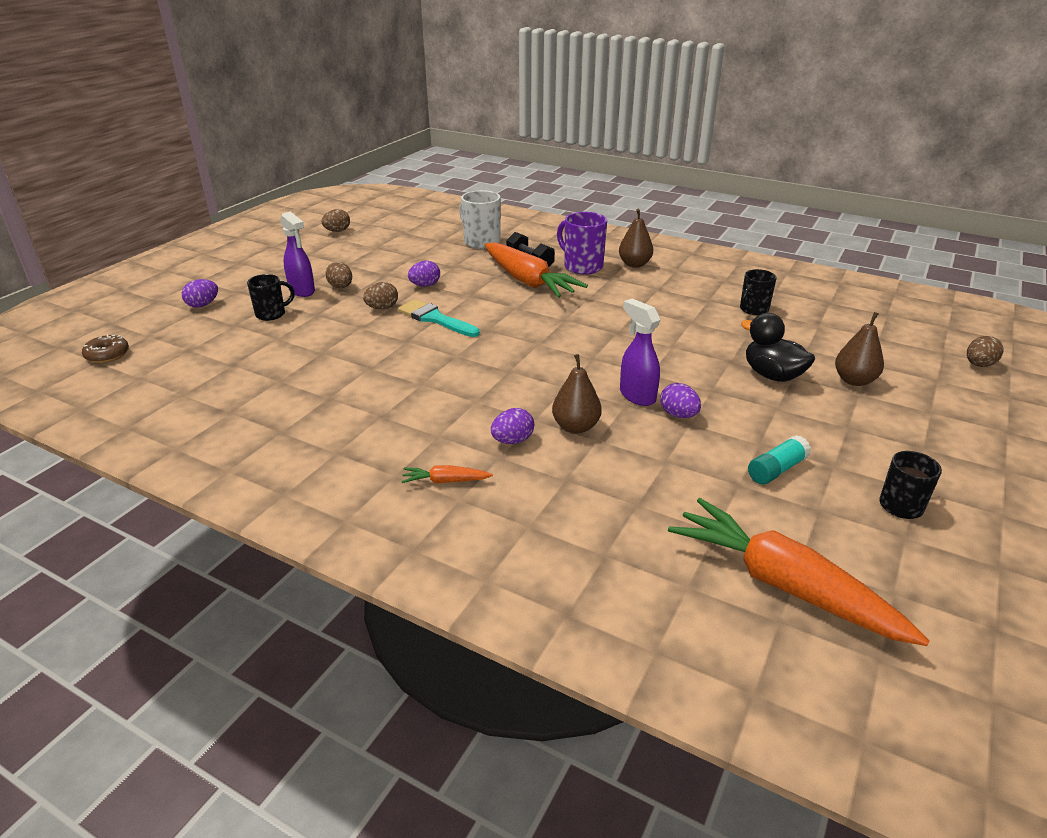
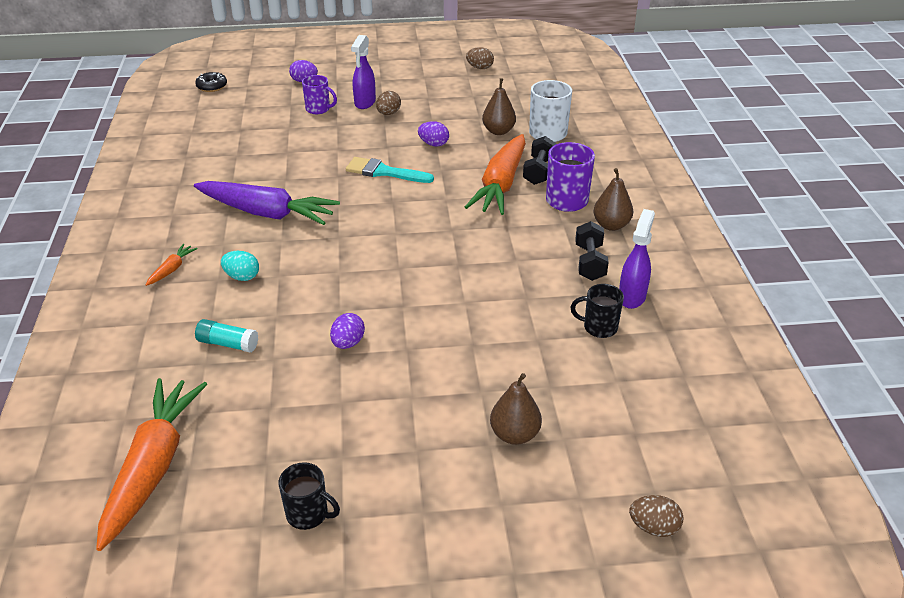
camera: 55 degrees right, 5 degrees up
(107, 355) = (212, 86): brown donut -> black donut
(271, 314) = (318, 109): black mug -> purple mug
(382, 308) = (375, 144): brown egg -> none
(417, 395) = (267, 213): none -> purple carrot
(435, 319) = (384, 172): turquoise brush -> turquoise brush turned 75 degrees counterclockwise
(445, 481) = (172, 269): orange carrot -> orange carrot turned 60 degrees clockwise
(512, 441) = (242, 277): purple egg -> turquoise egg
(576, 427) = (284, 298): brown pear -> brown pear (498, 131)
(637, 395) = (359, 311): purple spray bottle -> purple spray bottle (632, 297)
(672, 286) = (589, 263): none -> black dumbbell
(772, 375) = (471, 377): black duck -> none
(776, 470) = (307, 423): turquoise glue stick -> turquoise glue stick (228, 344)

